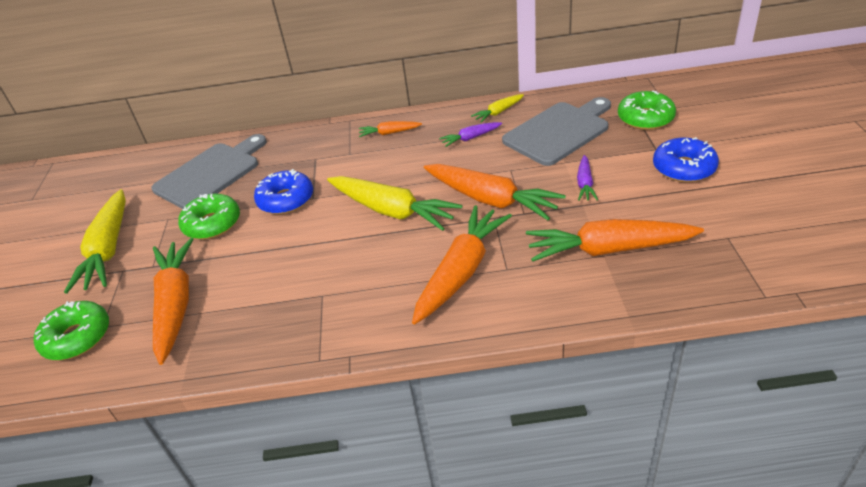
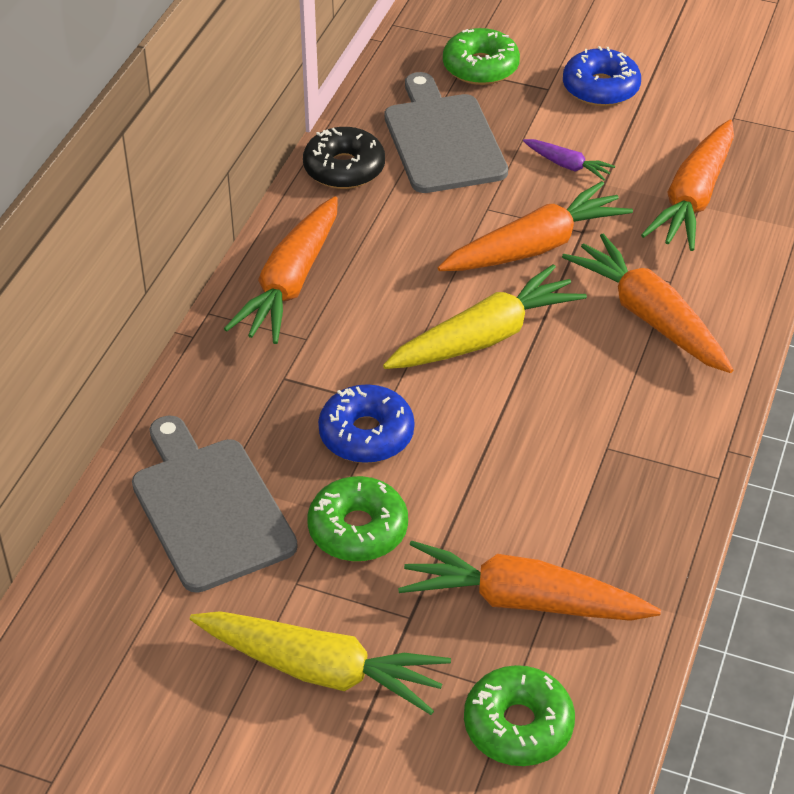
camera: 70 degrees left, 5 degrees up
(389, 133) = (291, 283): orange carrot -> orange carrot, size x2.06
(470, 138) = (383, 215): purple carrot -> none
(498, 112) = (344, 168): yellow carrot -> black donut

